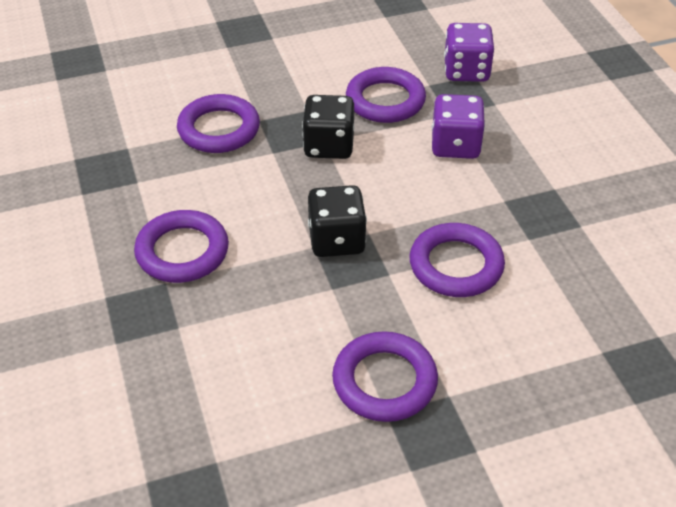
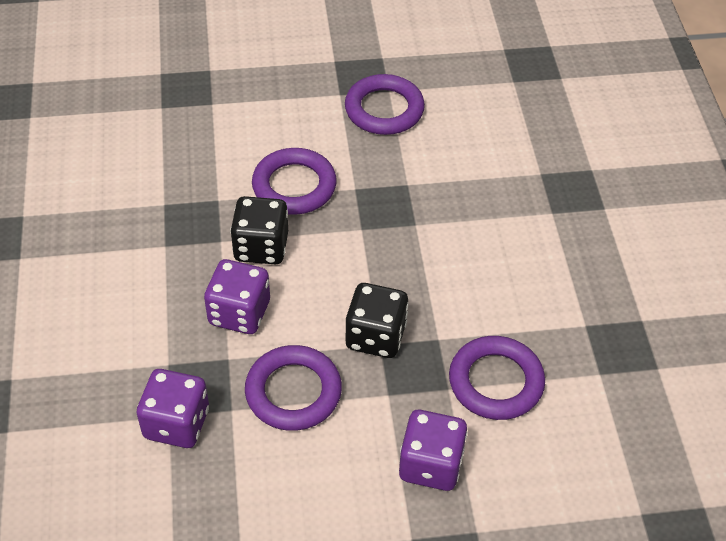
camera: 170 degrees left, 5 degrees up
(182, 251) = (537, 238): purple ring -> none
(265, 74) = (431, 464): none -> purple dice
(336, 240) = (393, 226): black dice -> black dice (261, 247)

